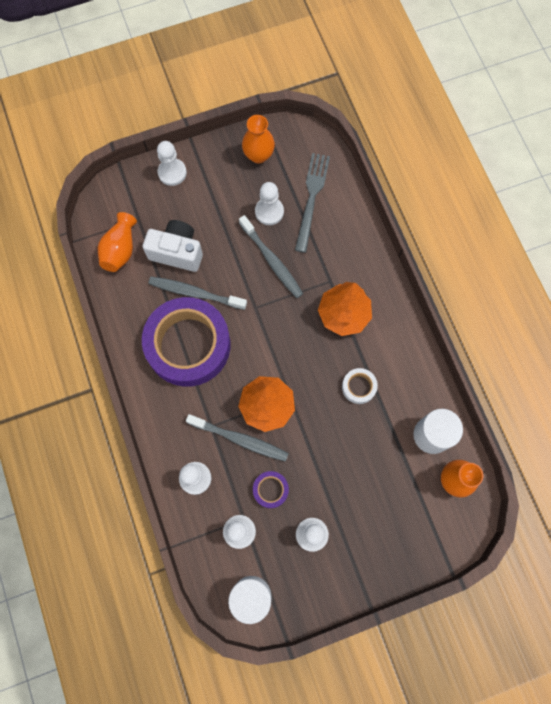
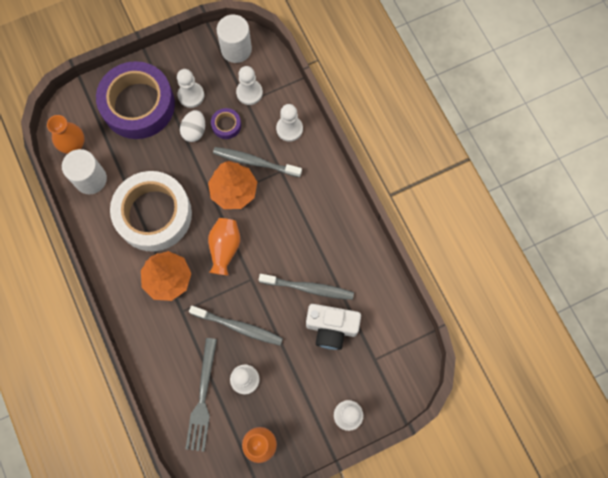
camera: 175 degrees right, 0 degrees up
(120, 250) = (386, 325): orange vase -> orange vase (225, 248)
(188, 345) = (309, 238): purple tape -> purple tape (138, 105)
(272, 261) = (238, 327): grey toothbrush -> grey toothbrush turned 150 degrees clockwise
(309, 485) = (194, 131): none -> white egg
(359, 387) = (153, 214): white tape -> white tape, size x2.49

